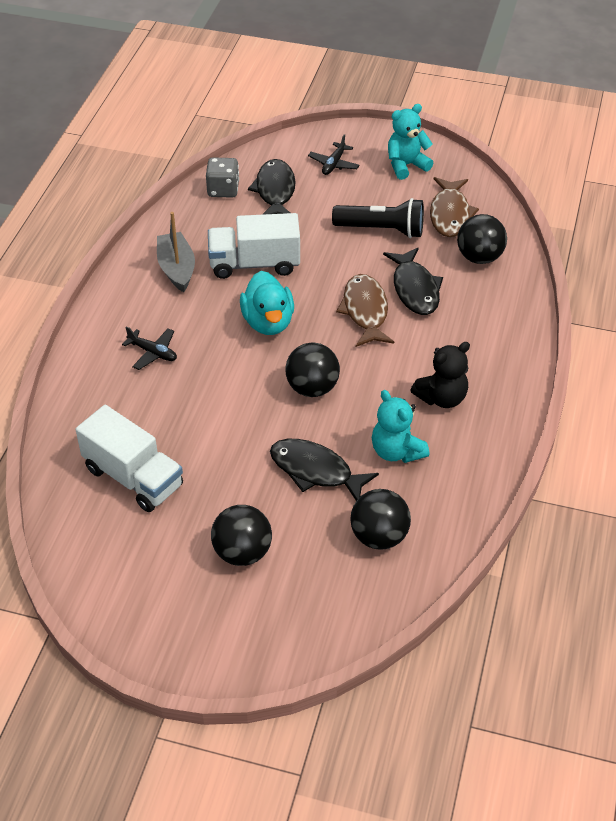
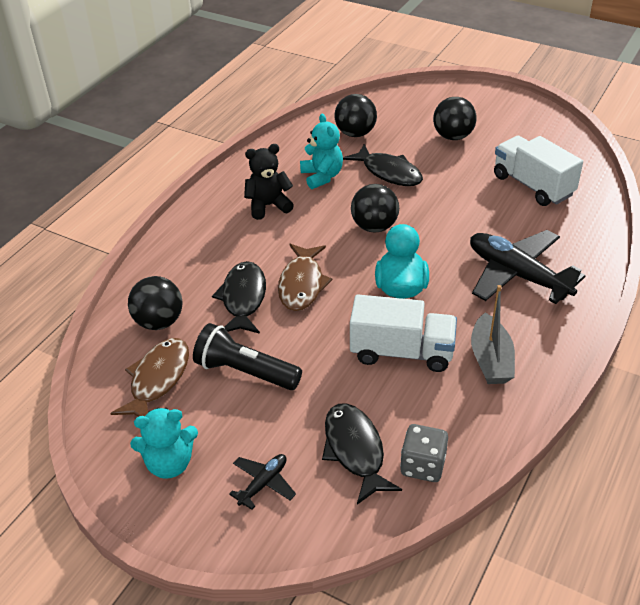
camera: 165 degrees left, 5 degrees down
(153, 353) = (517, 275): black plane -> black plane, size x2.12
(275, 191) = (355, 450): black fish -> black fish turned 150 degrees clockwise

